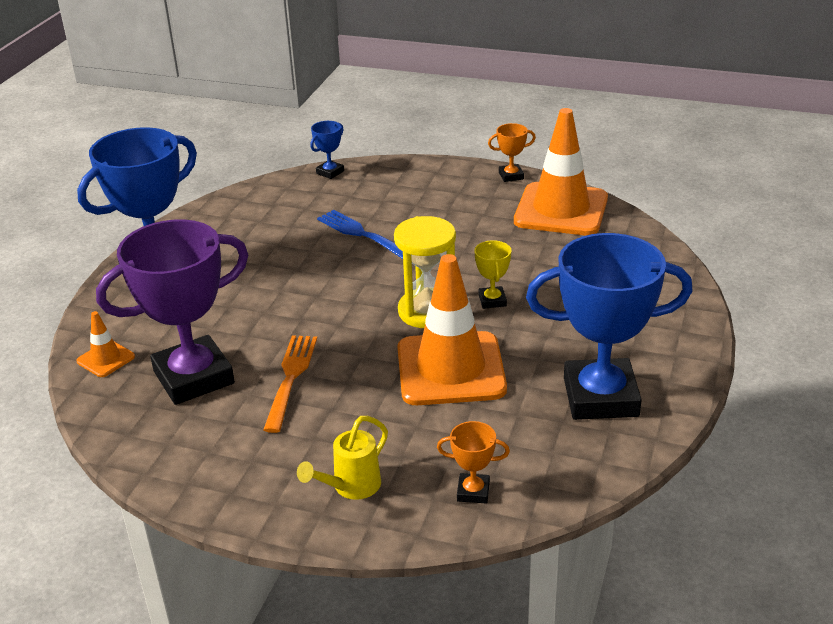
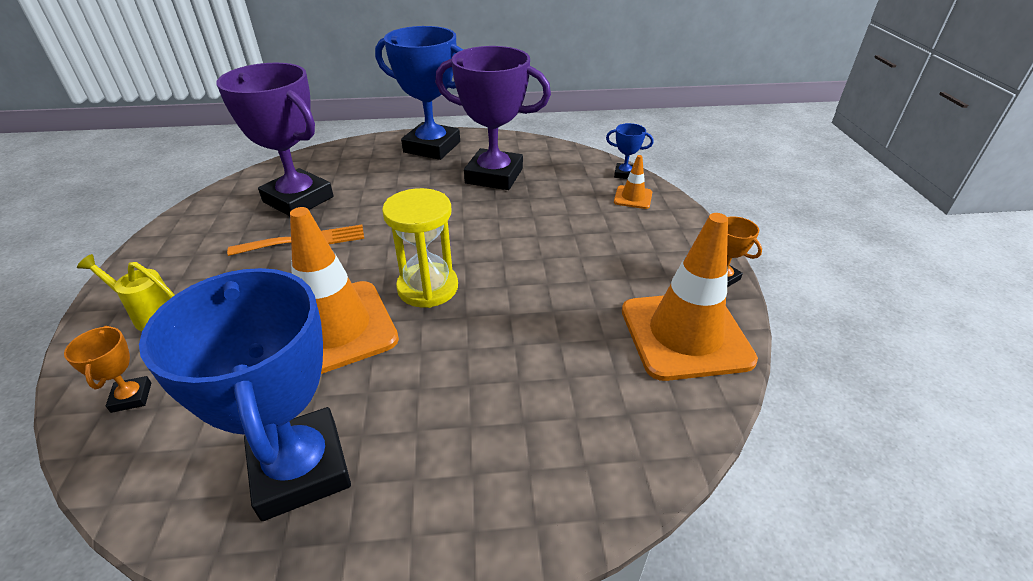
camera: 65 degrees right, 5 degrees up
(106, 359) = (314, 162): orange traffic cone -> orange traffic cone (633, 197)
(265, 241) = (494, 176): none -> purple trophy
(363, 235) = (536, 217): blue fork -> none
(492, 300) = (465, 326): yellow trophy -> none

